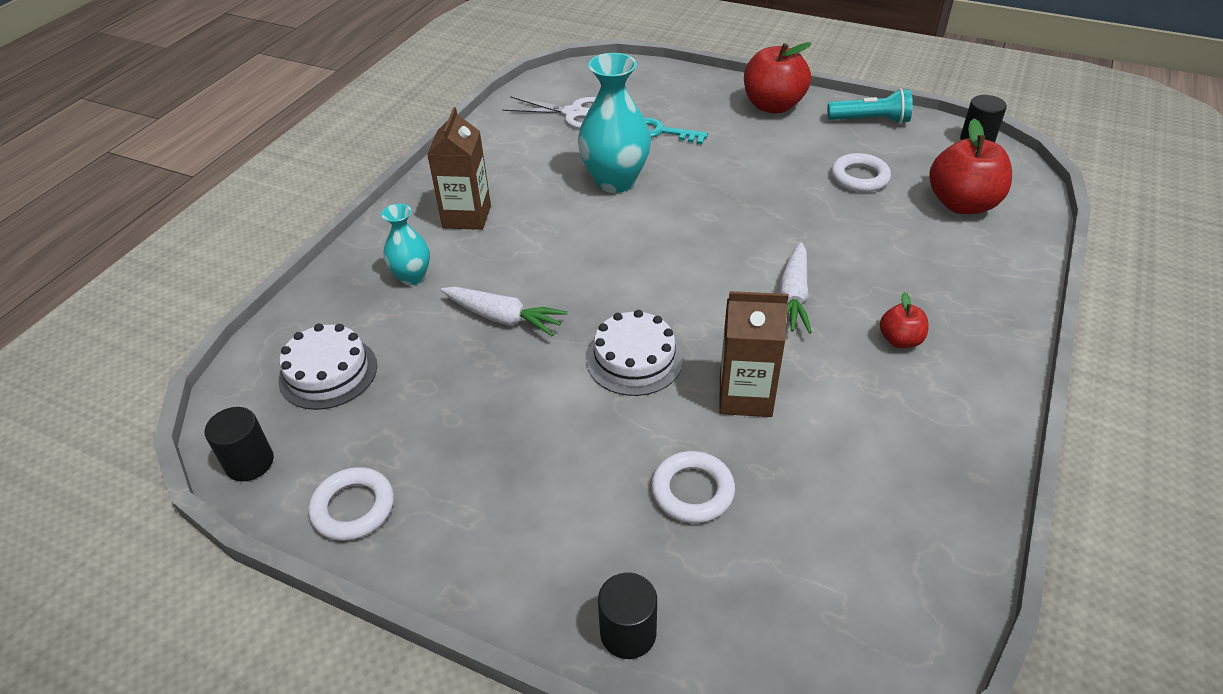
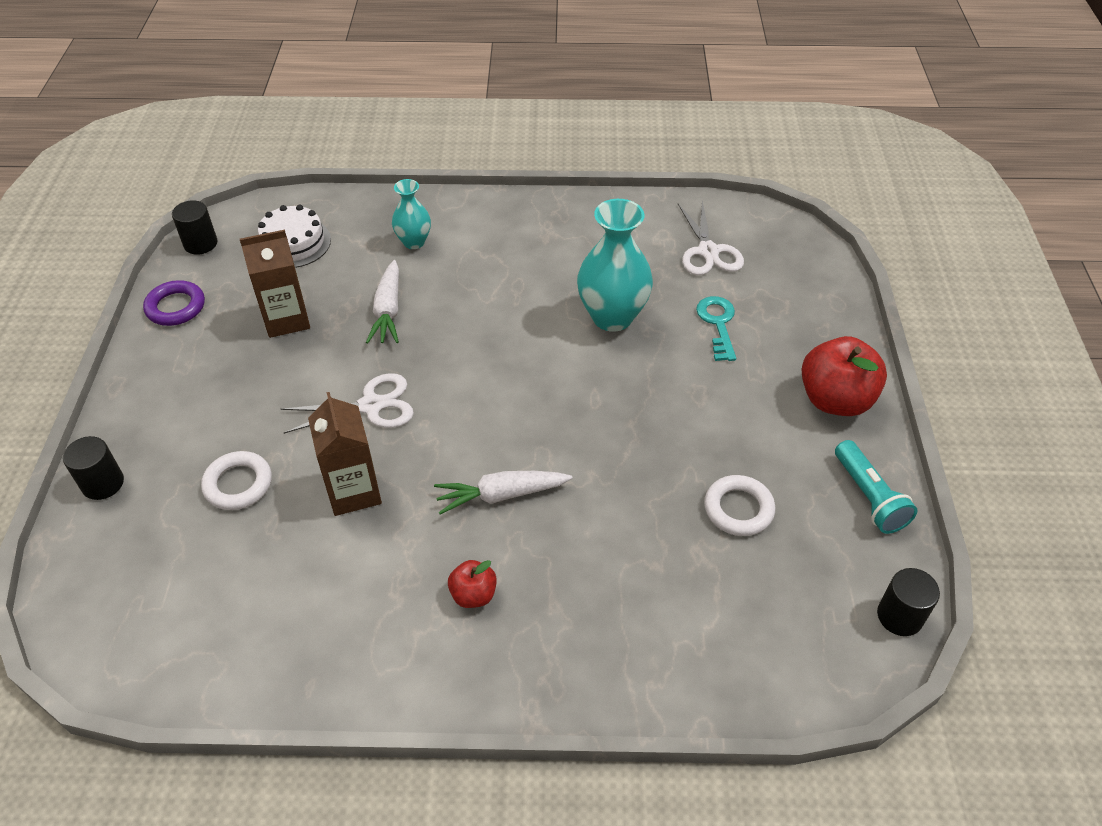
camera: 65 degrees right, 5 degrees up
(353, 508) = (176, 307): white ring -> purple ring
(467, 216) = (506, 242): brown carton -> brown carton (286, 319)
(634, 359) = (371, 406): white cake -> white scissors
(962, 204) = (743, 618): red apple -> none

